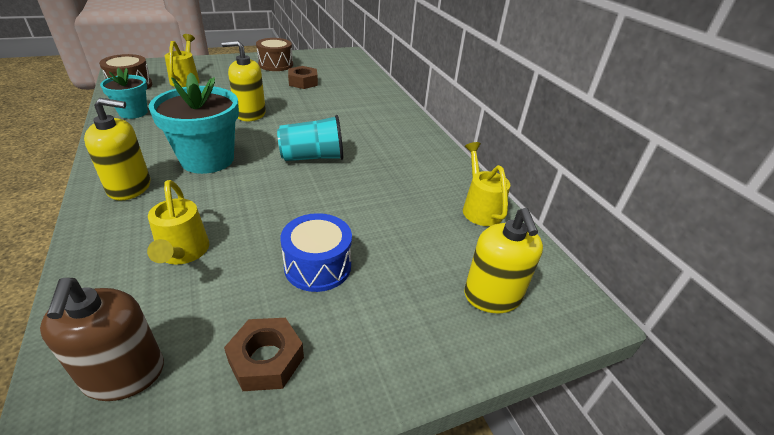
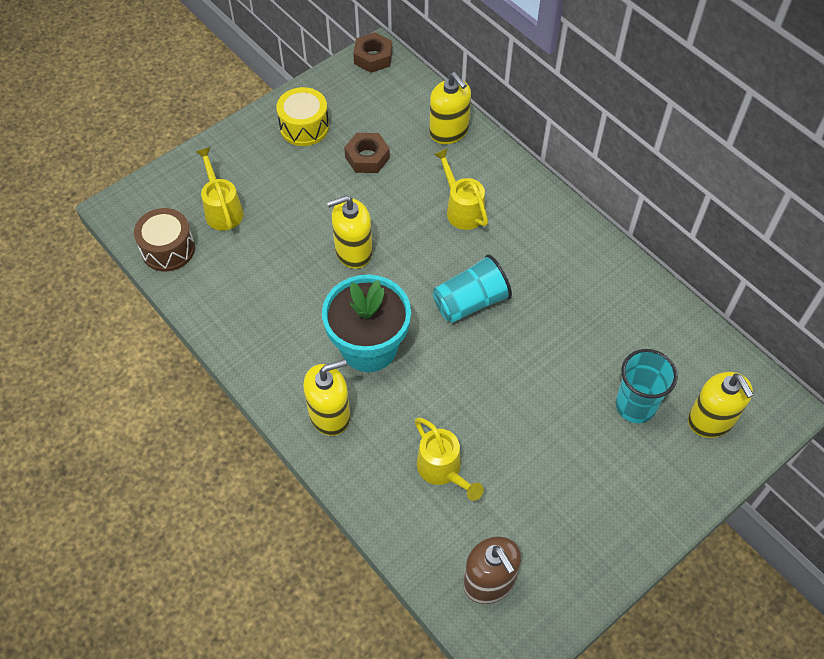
camera: 15 degrees left, 20 degrees up
(133, 112) = (223, 301): turquoise flower pot -> none
(266, 359) = (574, 536): brown nut -> brown nut (373, 57)
(276, 64) = (304, 127): brown drum -> yellow drum
(318, 266) = (560, 441): blue drum -> none
(367, 85) = (449, 131): none -> yellow soap dispenser
(414, 260) = (635, 406): none -> turquoise cup
(480, 208) = (667, 317): yellow watering can -> yellow watering can (462, 209)

